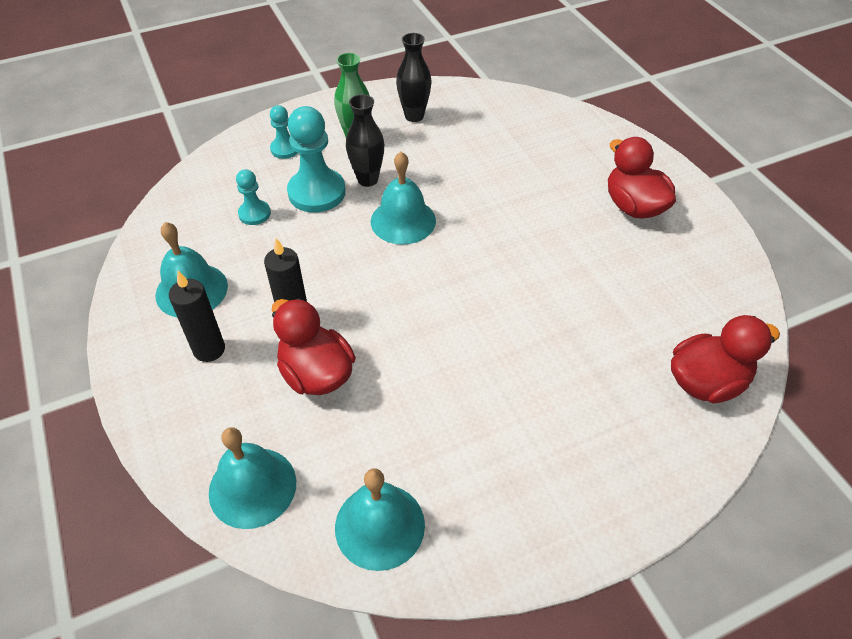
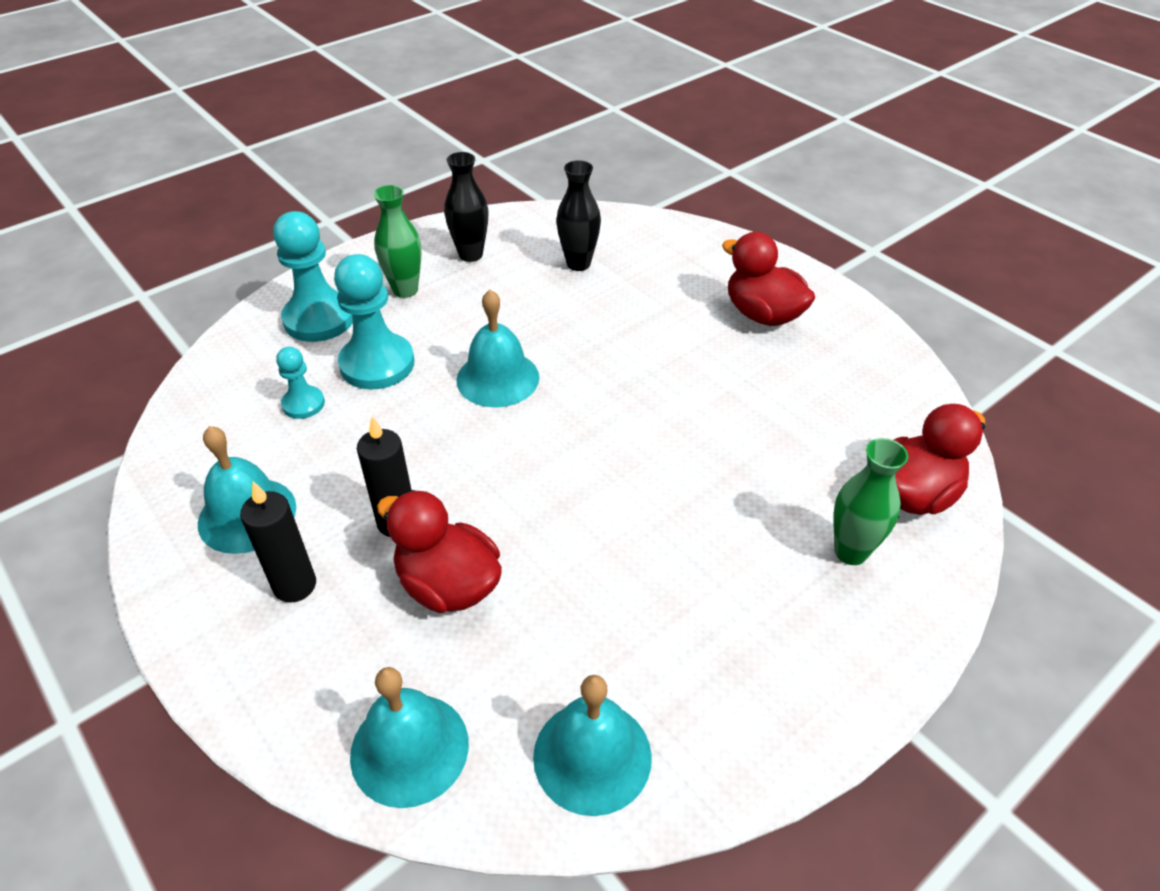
camera: 15 degrees left, 5 degrees down
(285, 149) = (319, 319): turquoise pawn -> turquoise pawn, size x1.86
(367, 179) = (437, 338): black vase -> black vase (578, 264)
(635, 418) = (850, 552): none -> green vase

